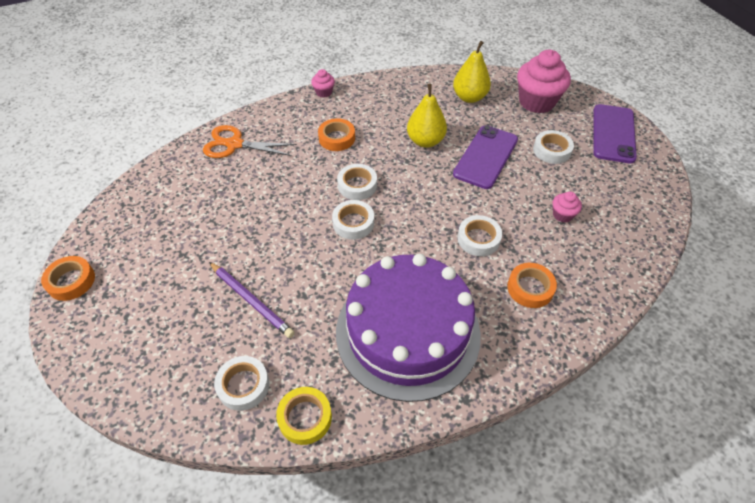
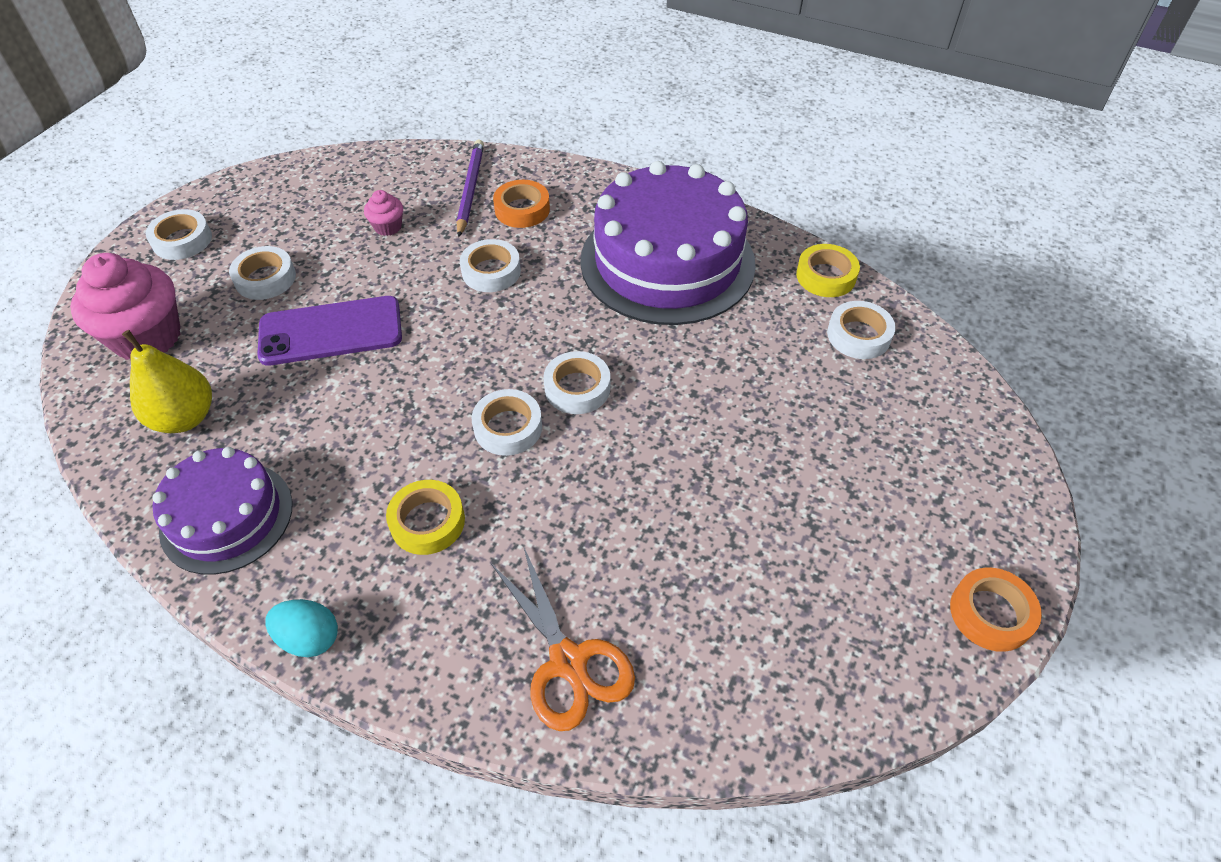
camera: 130 degrees left, 0 degrees up
(251, 300) = (780, 400): purple pencil -> purple pencil (470, 189)
(324, 92) = (309, 638): pink cupcake -> turquoise egg
(337, 138) = (427, 522): orange tape -> yellow tape
(401, 92) = (227, 517): none -> purple cake
(425, 141) = (345, 410): yellow pear -> none
(613, 133) = (182, 240): purple phone -> white tape

